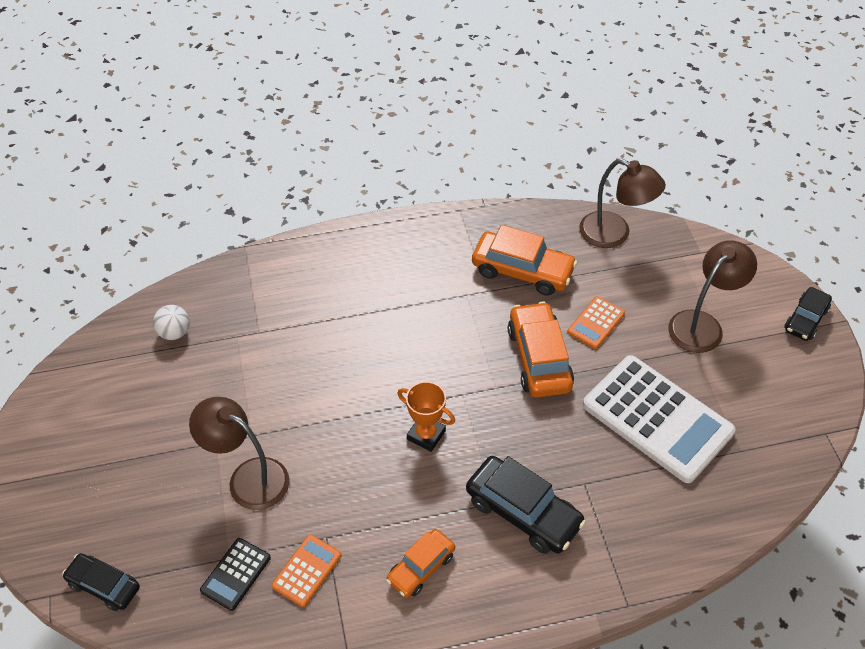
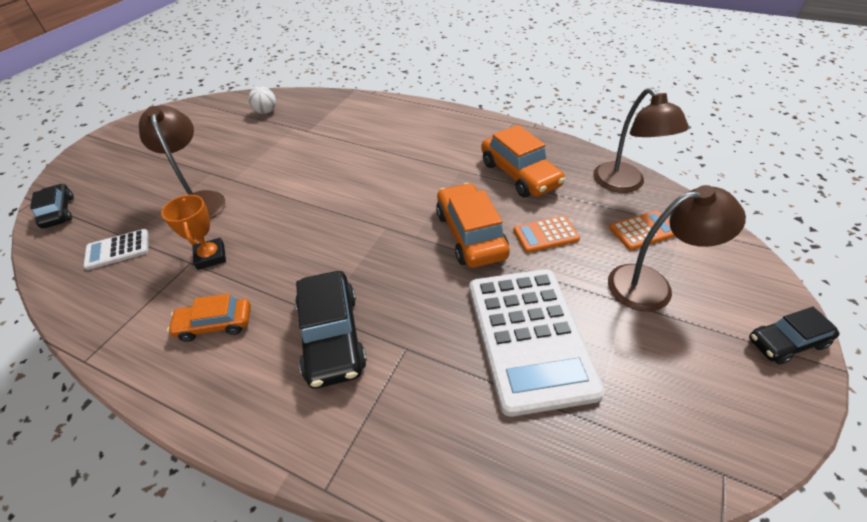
camera: 40 degrees right, 5 degrees down
(235, 574) = (118, 249): black calculator -> white calculator
(307, 570) = (152, 275): orange calculator -> orange calculator (643, 231)
(426, 435) = (330, 238): orange trophy -> orange trophy (211, 256)
(539, 358) = (470, 234): orange car -> orange car turned 45 degrees counterclockwise

